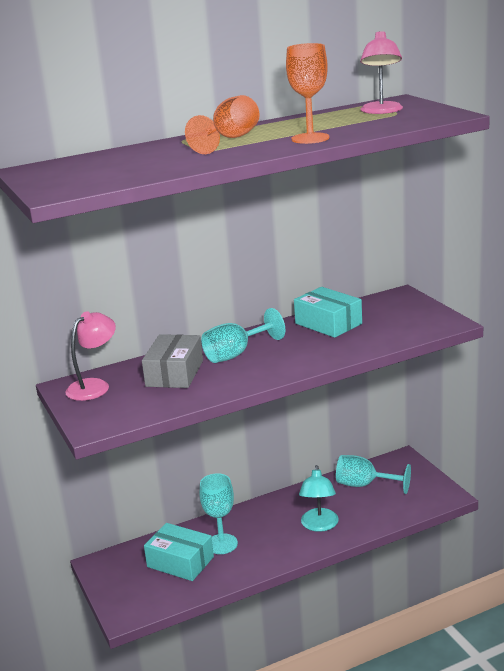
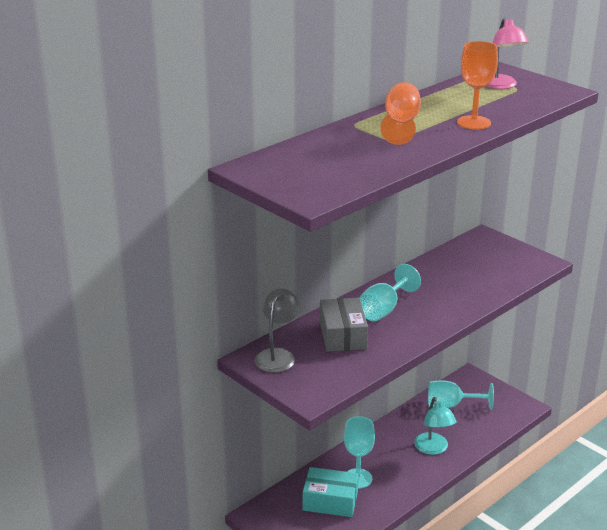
camera: 20 degrees left, 5 degrees up
(94, 386) = (278, 356): pink lamp -> grey lamp
(328, 323) = (442, 271): turquoise box -> none

